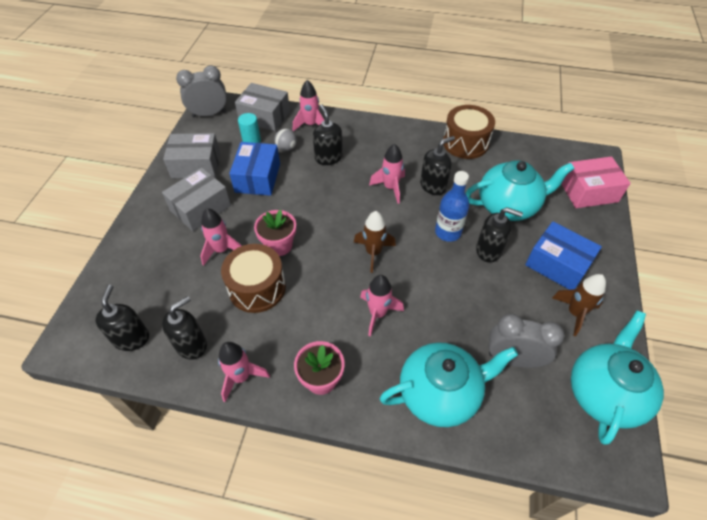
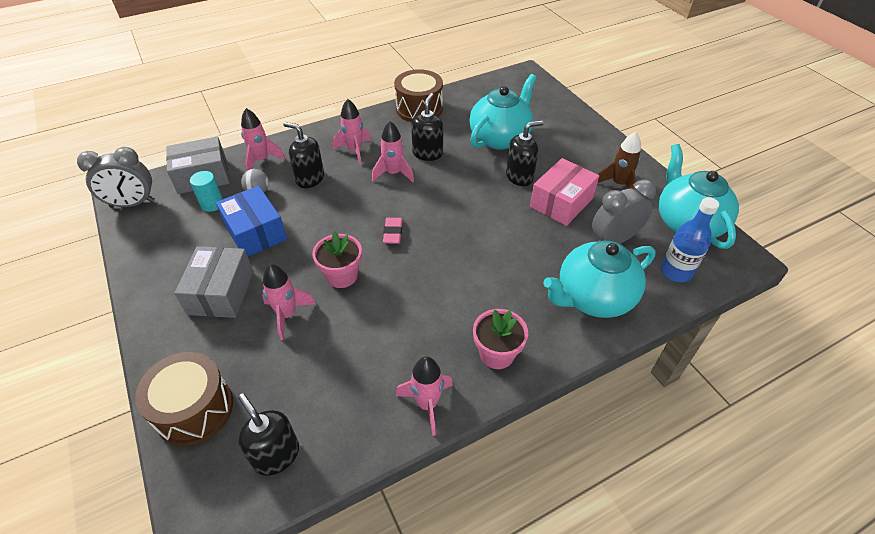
camera: 40 degrees left, 5 degrees down
(191, 345) = (348, 414): black soap dispenser -> none
(196, 165) = (171, 257): grey box -> none
(209, 114) = (132, 204): grey clock -> grey clock turned 135 degrees counterclockwise
(257, 288) = (360, 323): brown drum -> brown drum (194, 409)
(343, 235) = (393, 233): none -> pink eraser
(373, 252) = (433, 231): brown rocket -> none
(378, 314) = (487, 274): pink rocket -> pink rocket (354, 151)
(440, 393) = (593, 298): turquoise teapot -> turquoise teapot turned 150 degrees counterclockwise
(448, 232) = (476, 181): blue bottle -> blue bottle (676, 272)
(557, 264) = (575, 159): blue box -> none
(588, 191) = (543, 99): pink box -> pink box (561, 202)

